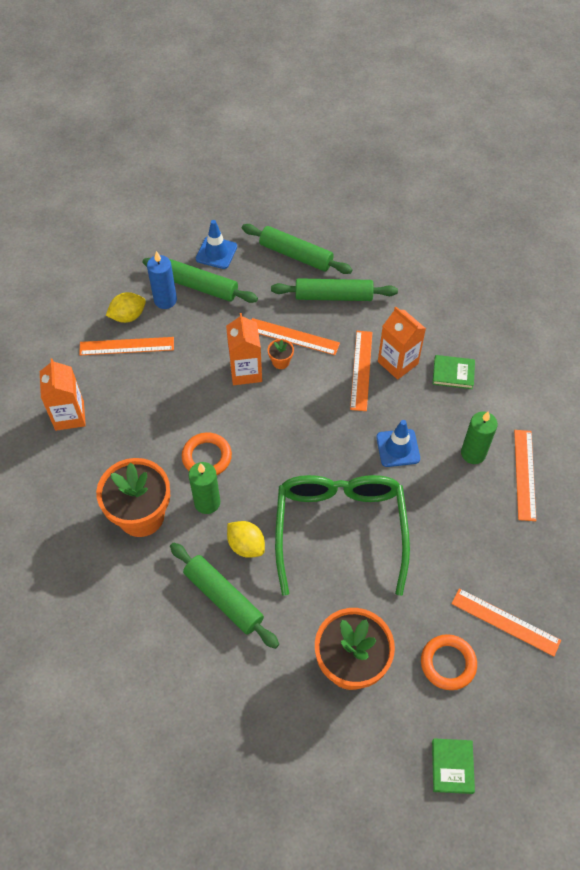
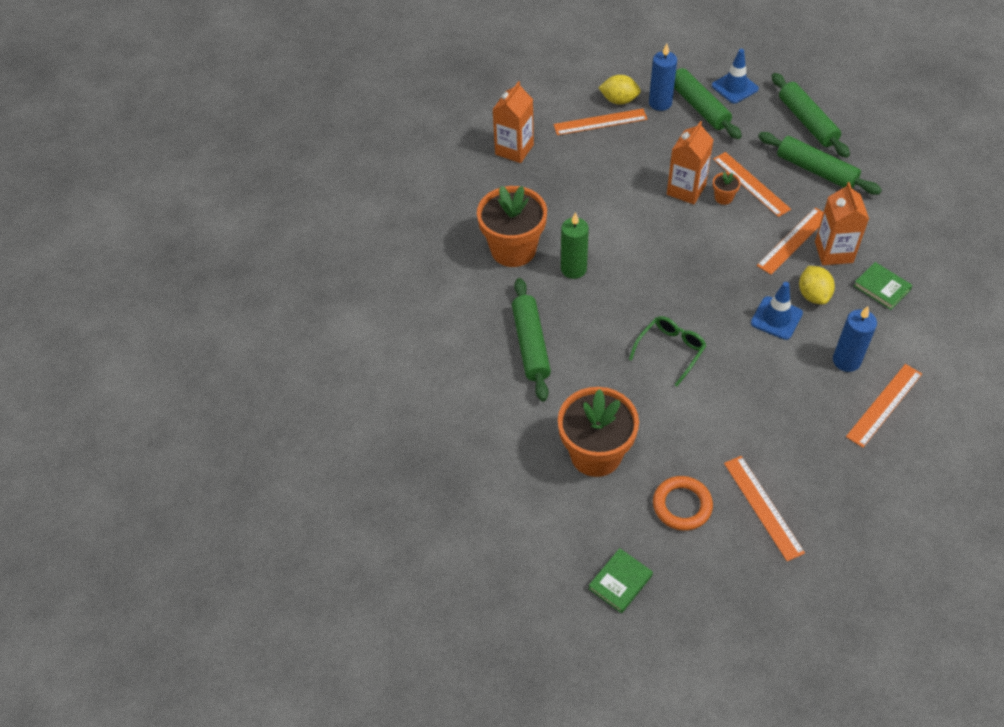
camera: 40 degrees right, 5 degrees down
(127, 346) = (600, 122): orange ruler -> orange ruler turned 45 degrees counterclockwise
(207, 457) = (600, 236): orange ring -> none
(246, 545) = (580, 317): yellow lemon -> yellow lemon (813, 295)
(340, 529) = (670, 350): green glasses -> green glasses, size x0.47
(473, 453) = (846, 361): green candle -> blue candle

